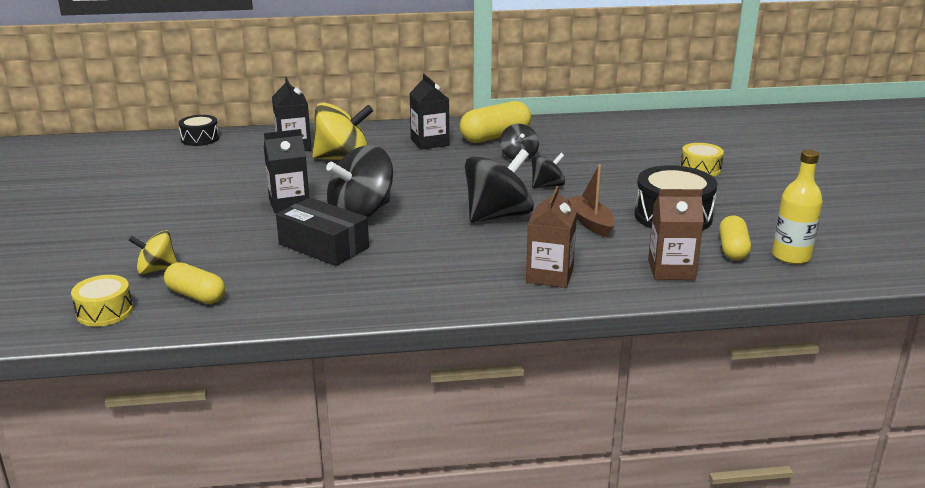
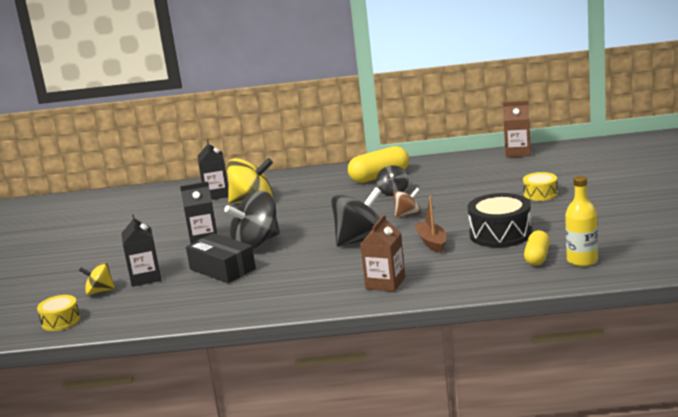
camera: 10 degrees right, 5 degrees down
(196, 295) = (124, 308): yellow capsule -> none
(200, 139) = (146, 192): black drum -> none
(429, 142) = (325, 184): black carton -> black carton (145, 277)
(547, 186) = (408, 215): black spinning top -> brown spinning top
(671, 270) = (481, 275): brown carton -> brown carton (518, 152)

